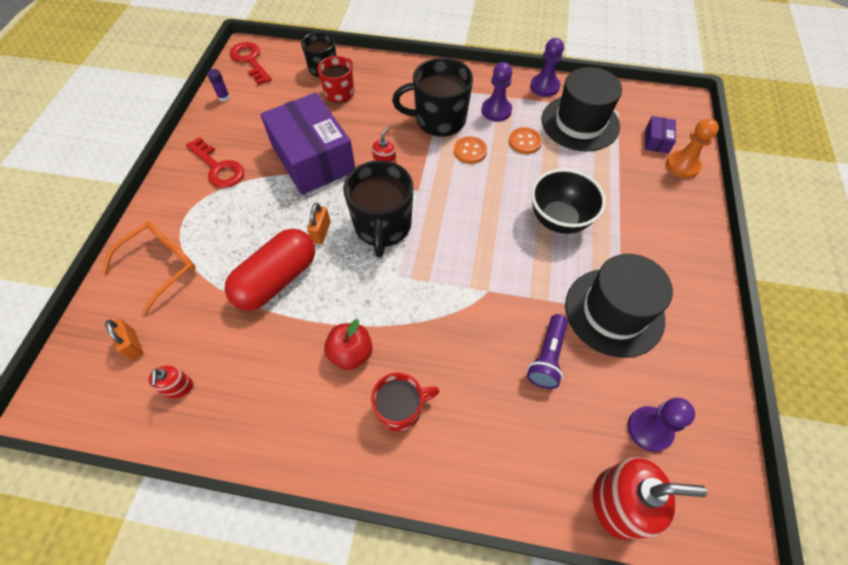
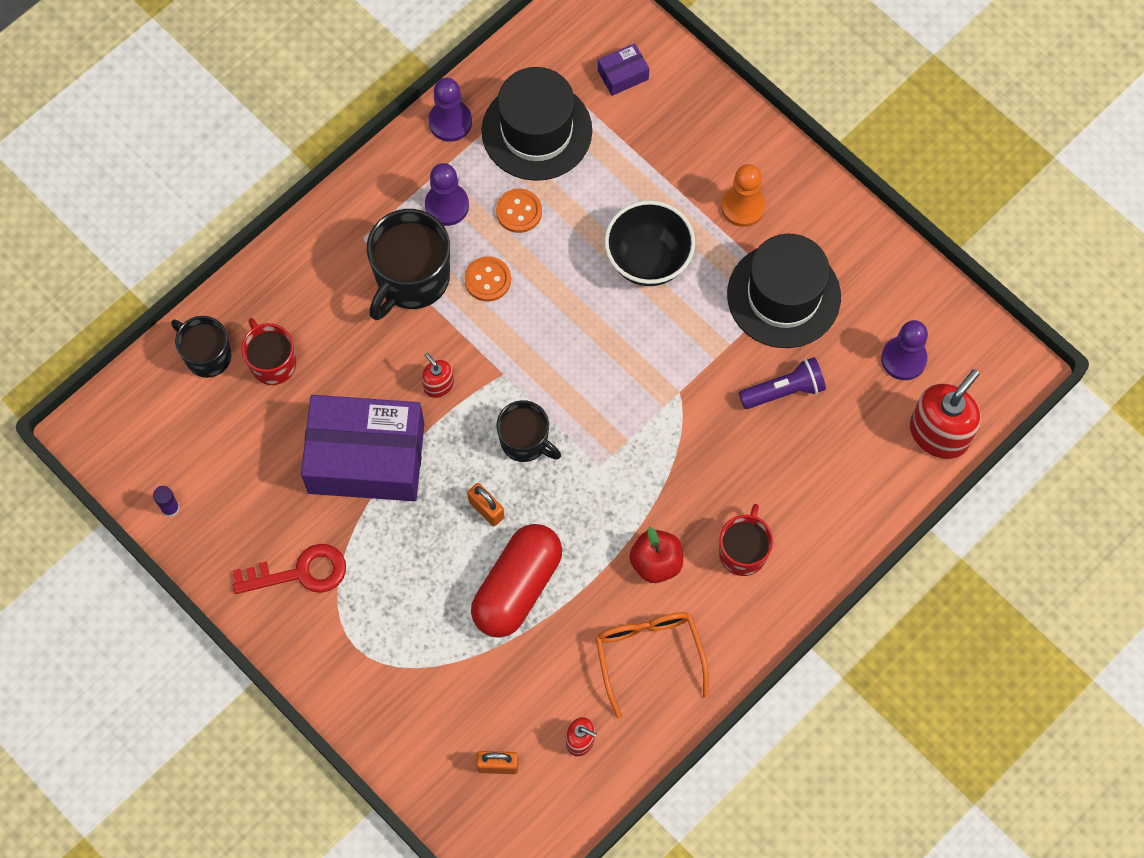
camera: 55 degrees left, 10 degrees up
(161, 266) = (410, 698): orange glasses -> orange glasses (649, 655)
(250, 61) = (117, 440): red key -> none
(277, 279) = (517, 587): red capsule -> red capsule turned 45 degrees clockwise
(382, 226) = (525, 441): black mug -> black mug, size x0.62
(547, 357) = (784, 391): purple flashlight -> purple flashlight turned 75 degrees counterclockwise
(656, 141) = (623, 75): purple box -> purple box turned 75 degrees counterclockwise
(682, 165) = (674, 80): orange pawn -> orange pawn (743, 206)

